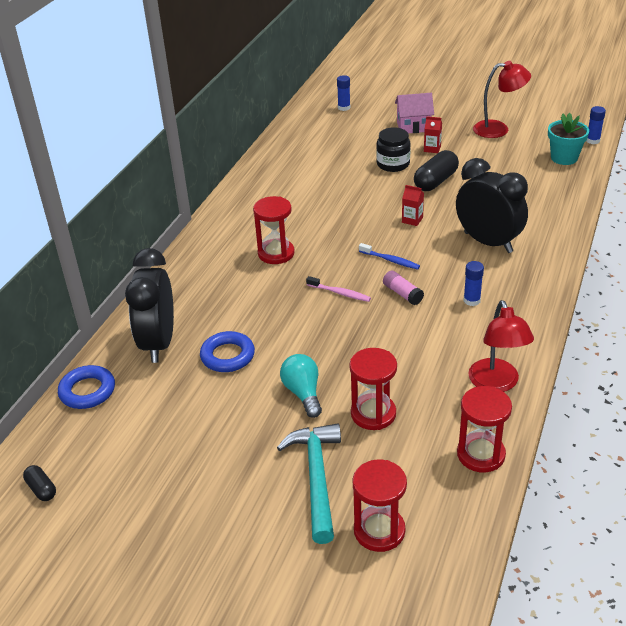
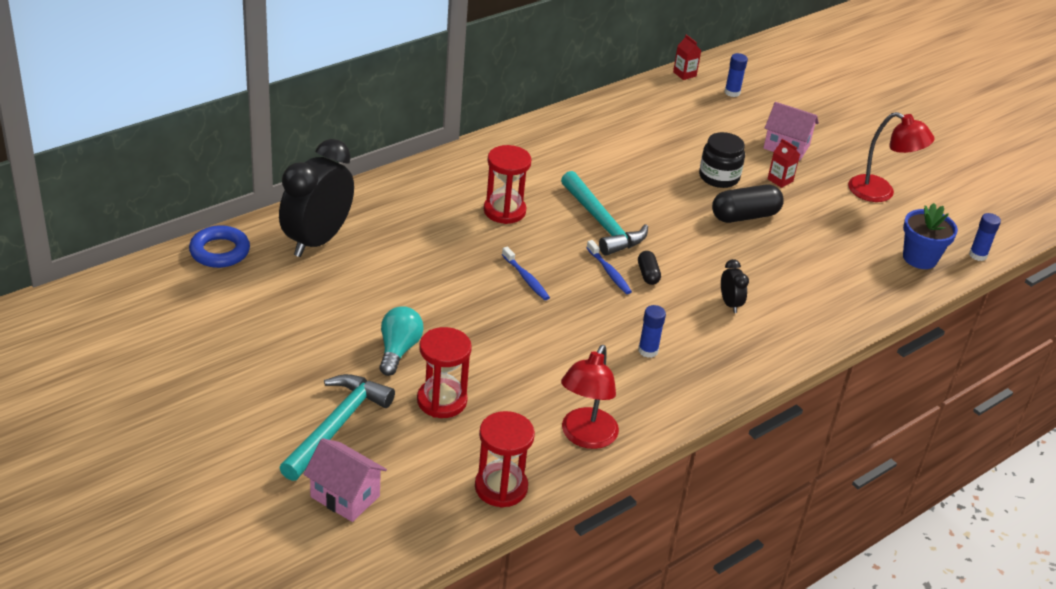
camera: 25 degrees right, 0 degrees up
(41, 489) = (112, 312): black capsule -> black capsule (648, 274)
(227, 356) = (365, 283): blue ring -> none
(339, 293) = (526, 278): pink toothbrush -> blue toothbrush
(351, 230) = (602, 223): none -> turquoise hammer
(379, 531) = (345, 496): red hourglass -> pink house
(402, 294) = (586, 310): pink glue stick -> none
(412, 220) = (675, 243): red carton -> red carton (684, 74)
(488, 242) = (730, 304): black clock -> black clock, size x0.44
(564, 158) = (919, 258): turquoise flower pot -> blue flower pot

